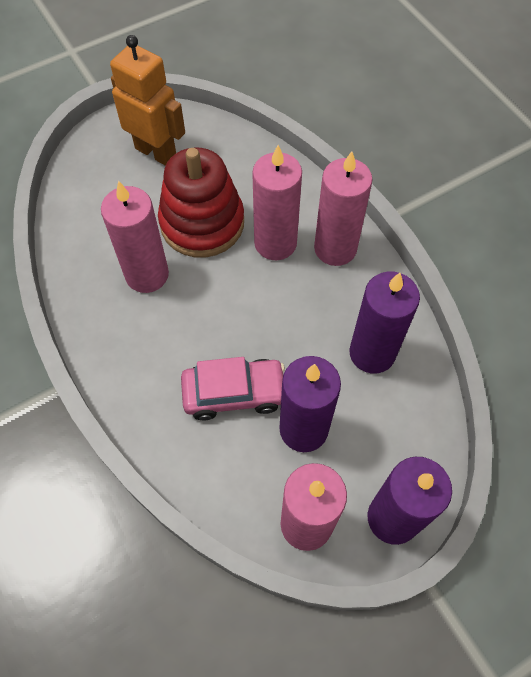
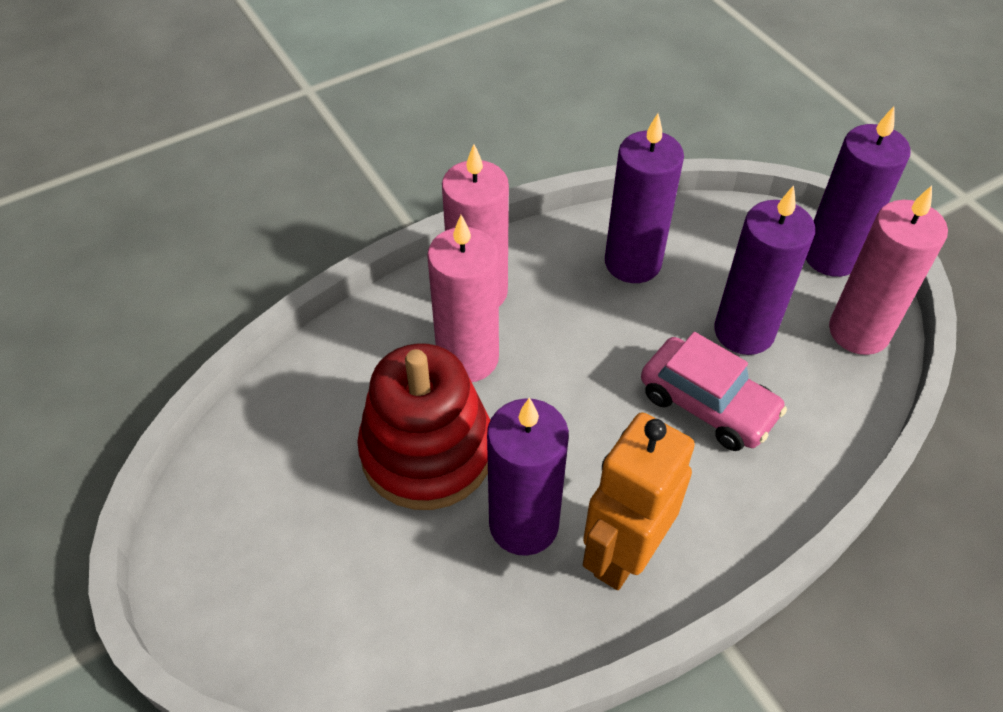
camera: 90 degrees left, 10 degrees down
(147, 275) = (524, 524): pink candle -> purple candle
(156, 152) = (271, 528): orange robot -> orange robot (623, 554)
(234, 393) = (707, 404): pink car -> pink car turned 135 degrees clockwise

